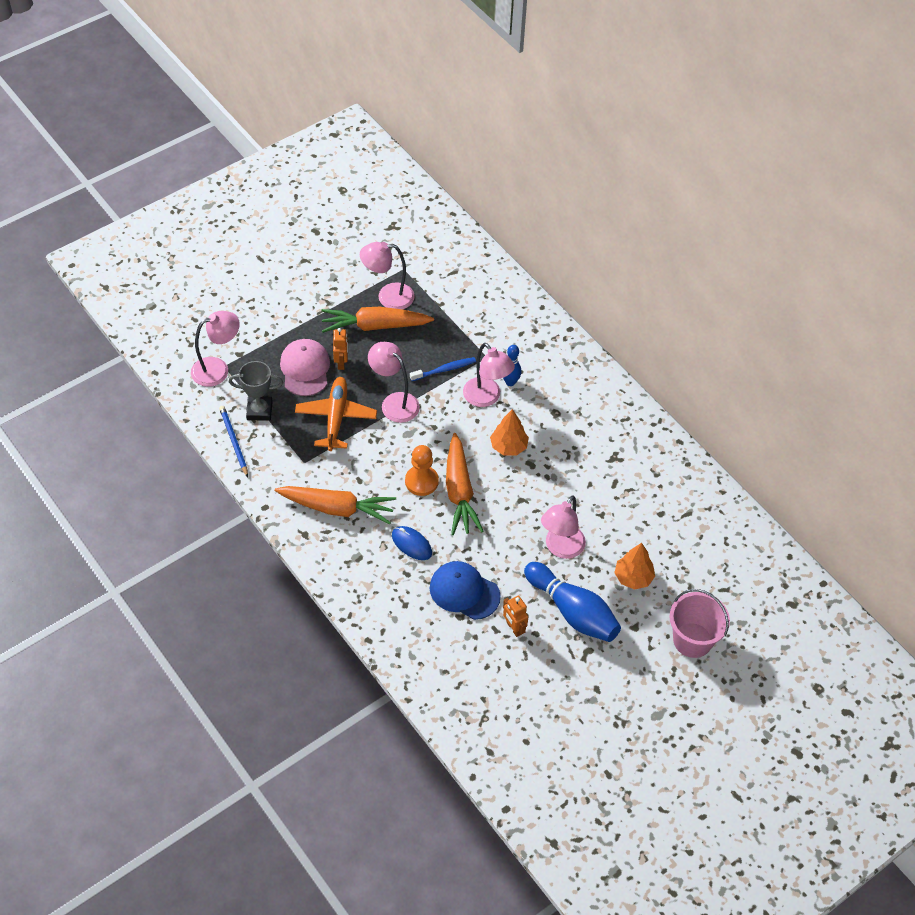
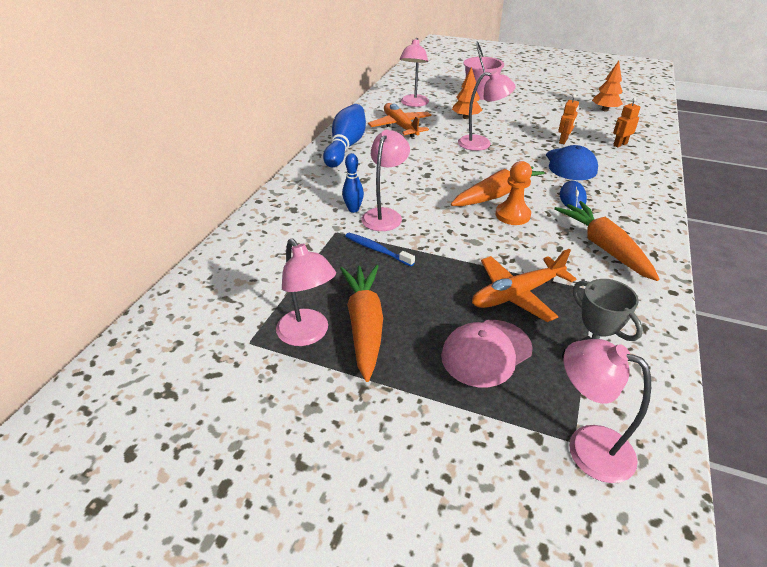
camera: 120 degrees left, 15 degrees down
(234, 442) = (650, 359): blue pencil -> none
(341, 362) = (444, 326): orange robot -> orange robot (620, 144)
(374, 326) = (364, 325): orange carrot -> orange carrot turned 150 degrees counterclockwise
(394, 402) = (451, 264): pink lamp -> pink lamp (413, 104)
(508, 446) = (423, 188): orange tree -> orange tree (605, 110)
(572, 611) = (519, 127): blue bowling pin -> blue bowling pin (346, 146)
(650, 501) = (400, 126): none -> orange plane

